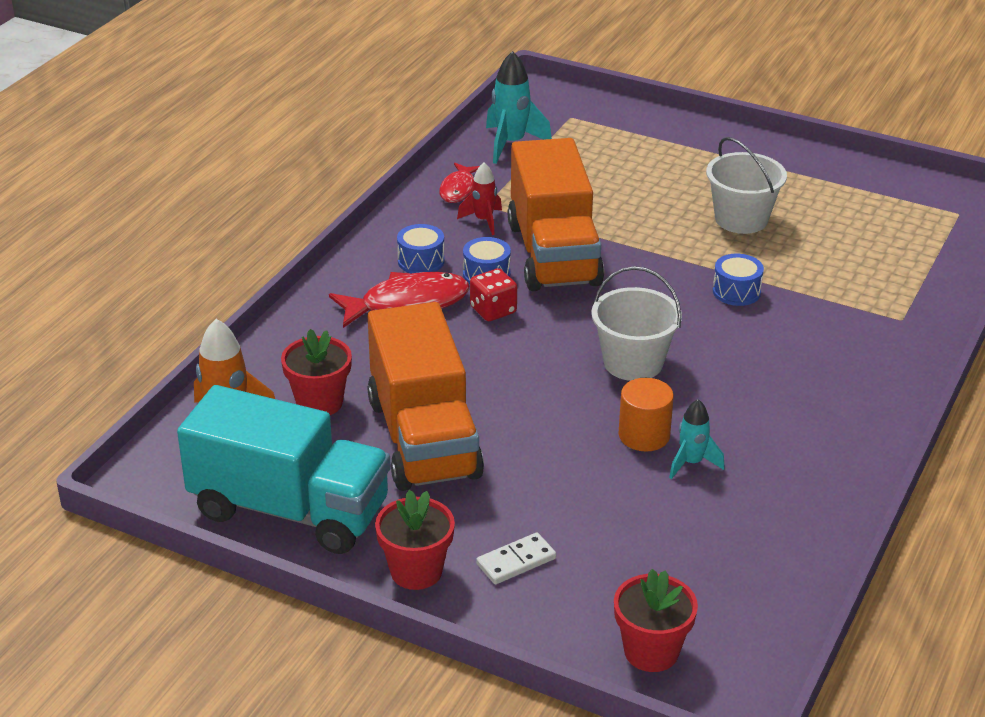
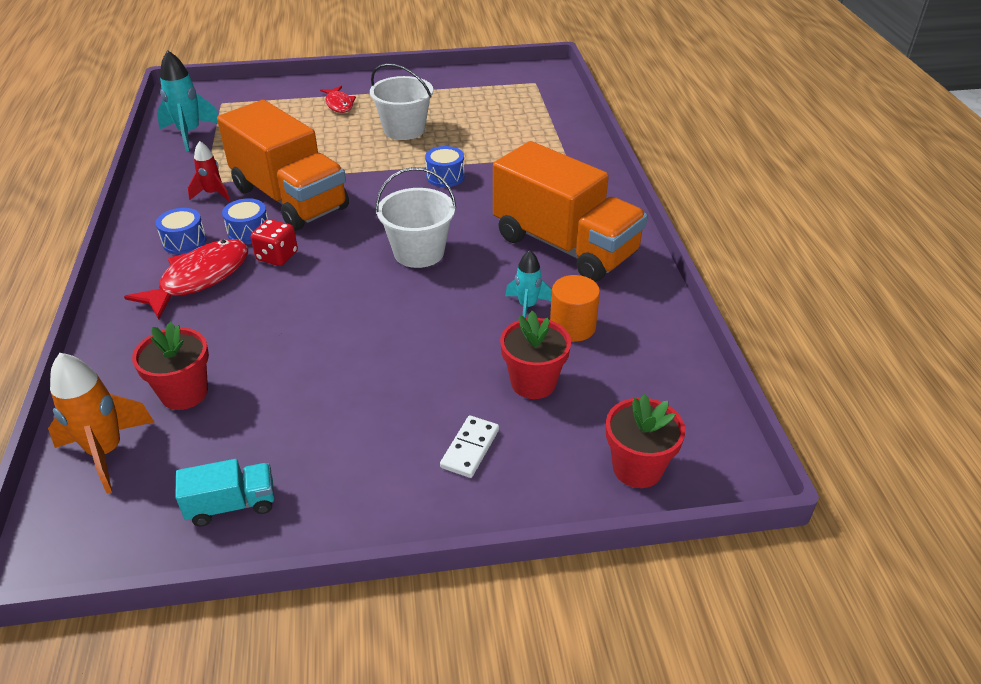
camera: 35 degrees left, 5 degrees up
(290, 510) = (232, 505): turquoise truck -> turquoise truck, size x0.43
(416, 571) = (395, 502): red flower pot -> red flower pot (533, 383)
(423, 438) = (304, 382): orange truck -> orange truck (564, 246)
(459, 189) = (173, 178): red fish -> red fish (339, 104)
(644, 435) = (475, 301): orange cylinder -> orange cylinder (572, 327)

